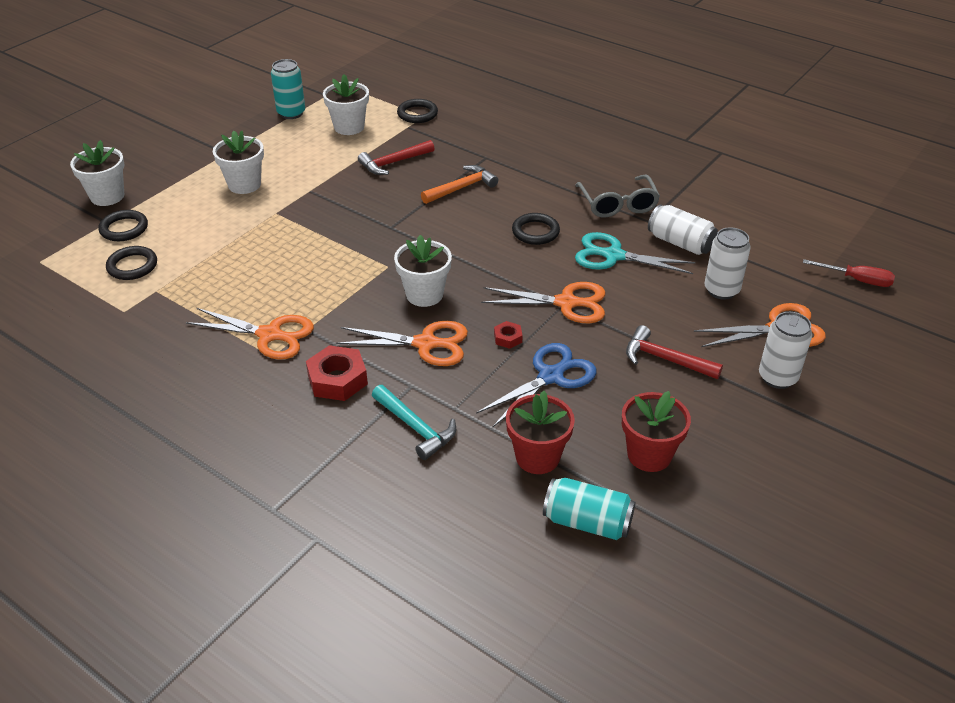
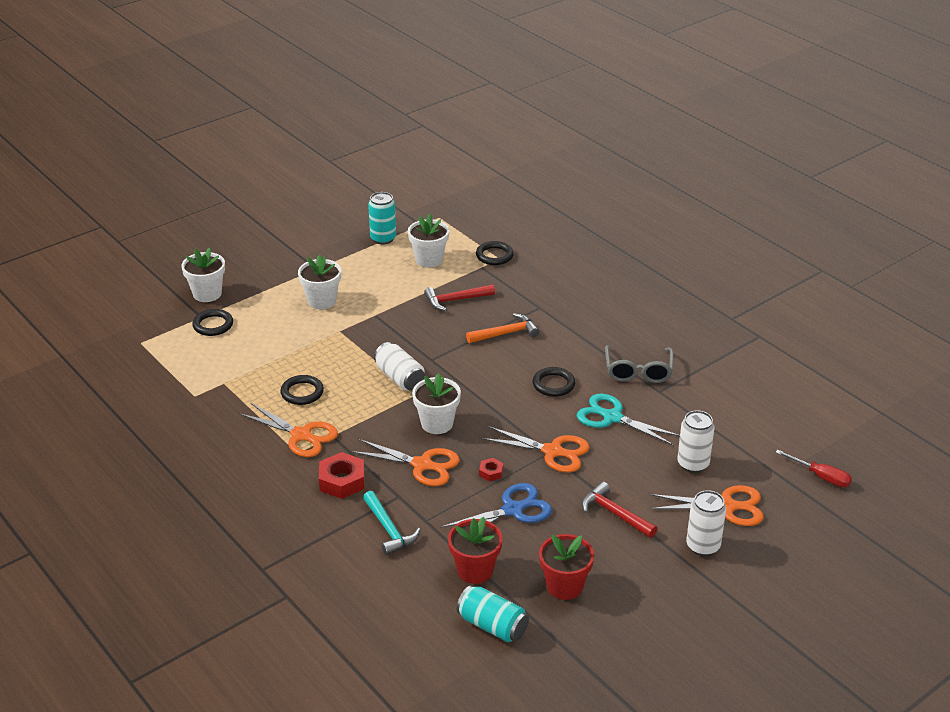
camera: 15 degrees right, 5 degrees down
(132, 266) = (211, 359): black ring -> black ring (302, 392)
(680, 243) = (677, 416): white can -> white can (400, 378)

